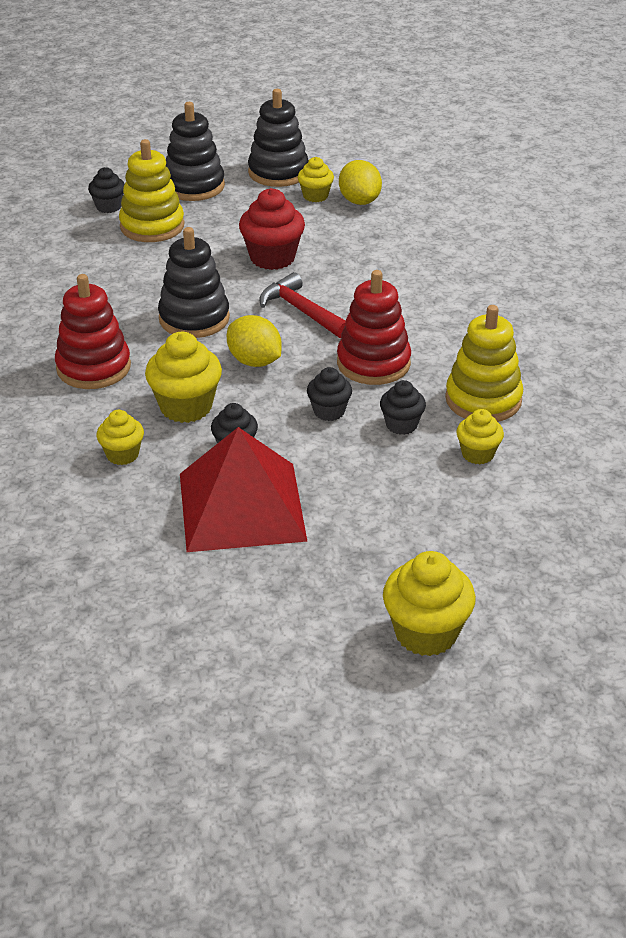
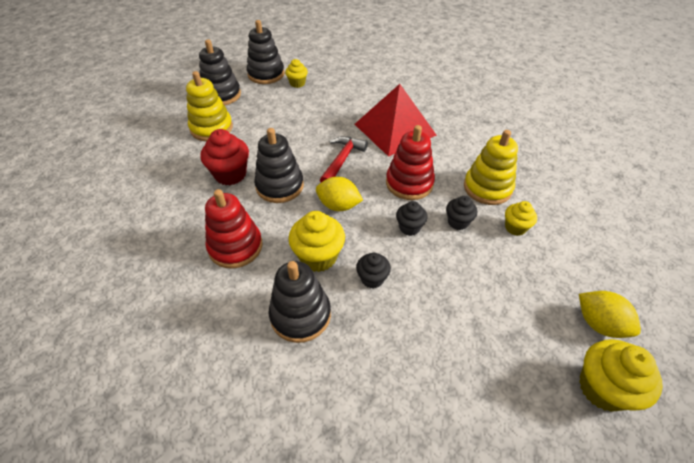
camera: 25 degrees left, 10 degrees up
(108, 206) = (175, 122): black cupcake -> none
(122, 455) = (300, 315): yellow cupcake -> black stacking toy
(241, 506) = (410, 327): red pyramid -> red pyramid (395, 129)
(272, 258) = (300, 129): red cupcake -> red cupcake (230, 174)
(302, 311) = (342, 160): red hammer -> red hammer turned 90 degrees clockwise
(359, 201) = (324, 80): yellow lemon -> yellow lemon (599, 324)

